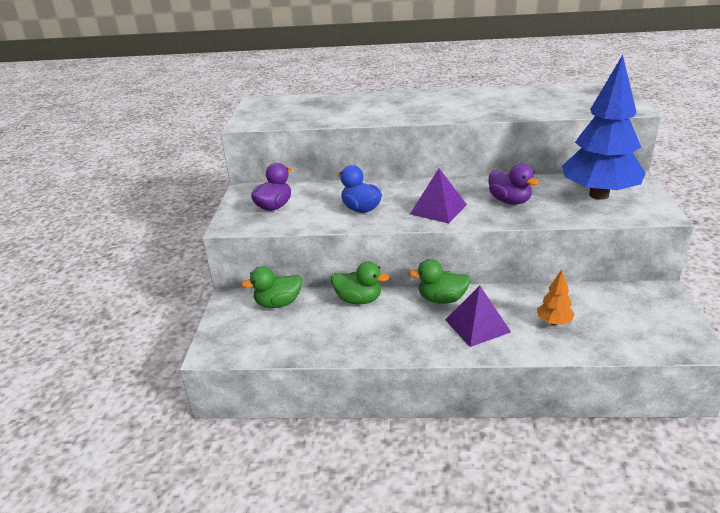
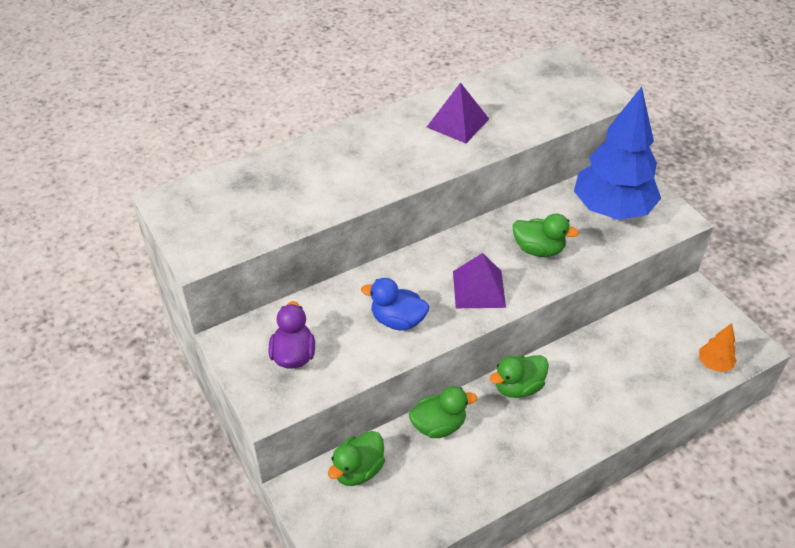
camera: 35 degrees left, 15 degrees up
(477, 326) = (574, 407): purple pyramid -> purple pyramid (458, 123)
(510, 201) = (538, 249): purple duck -> green duck
(554, 322) = (634, 371): orange tree -> orange tree (714, 364)

